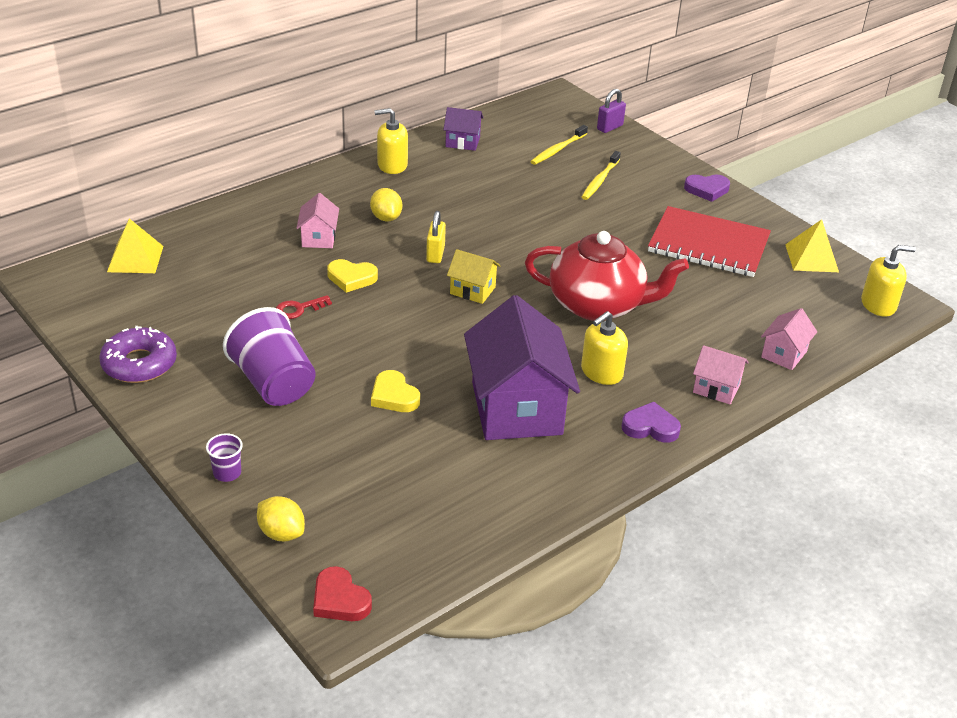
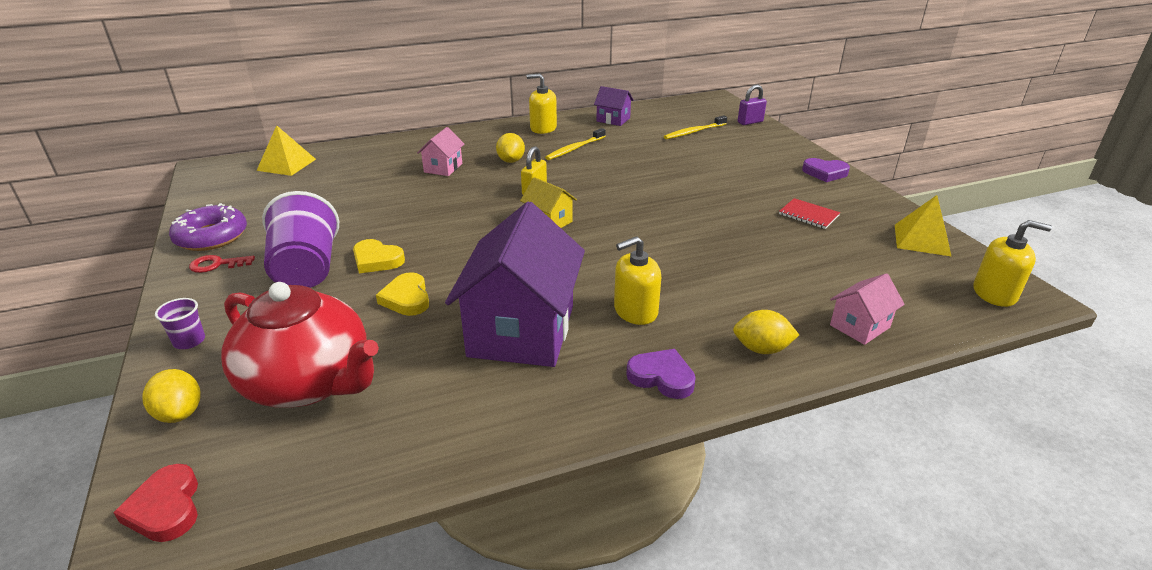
camera: 20 degrees right, 5 degrees down
(298, 309) = (382, 215): red key -> red key (217, 264)
(351, 278) = (446, 199): yellow heart -> yellow heart (377, 260)
(598, 305) = (666, 250): red teapot -> red teapot (309, 382)
(600, 180) = (721, 156): yellow toothbrush -> yellow toothbrush (574, 149)
(708, 245) = (808, 215): red notebook -> red notebook, size x0.44
(716, 388) = (761, 349): pink house -> yellow lemon

